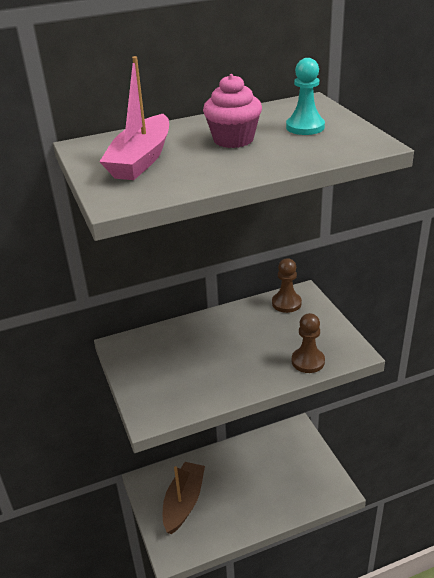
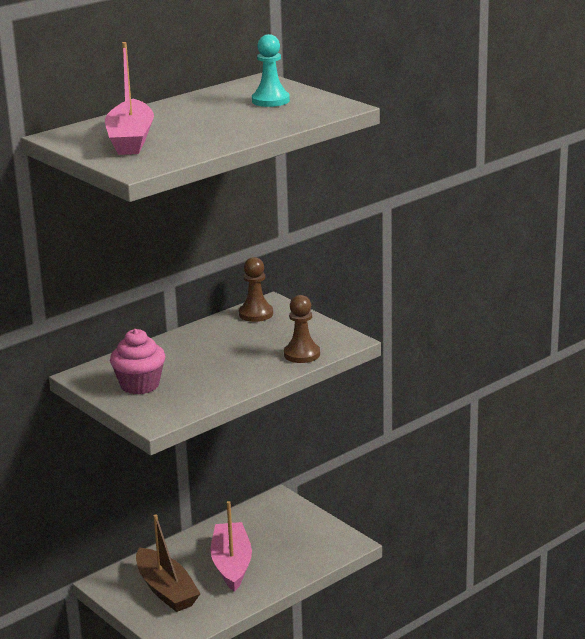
camera: 20 degrees left, 10 degrees down
(184, 502) = (166, 590): brown boat -> brown boat turned 150 degrees clockwise
(233, 140) = (208, 116): pink cupcake -> pink cupcake (140, 385)
(241, 488) = (231, 564): none -> pink boat

